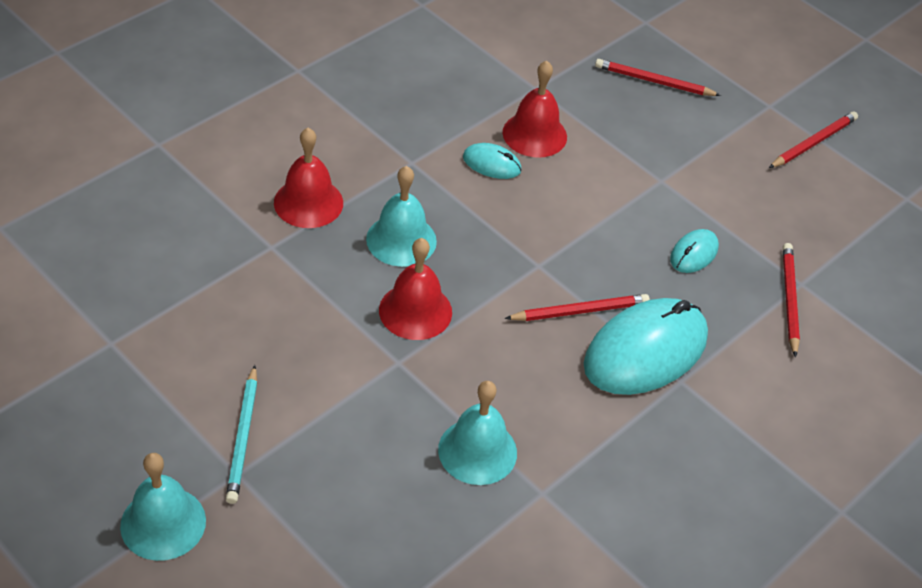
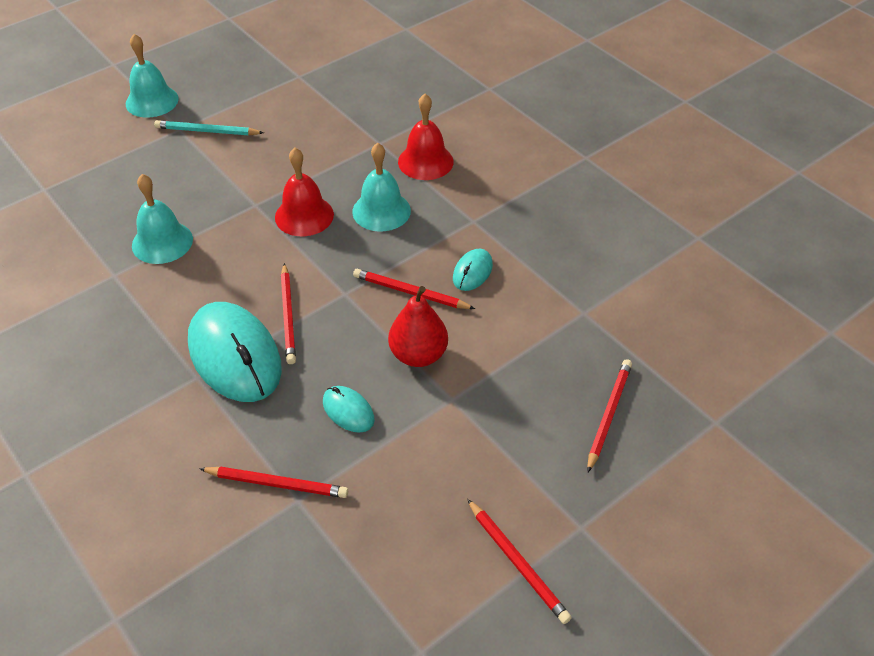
camera: 100 degrees right, 0 degrees up
(528, 211) = (411, 292): none -> red pencil
(534, 134) = (514, 305): red bell -> none
(613, 204) = (418, 355): none -> red pear

